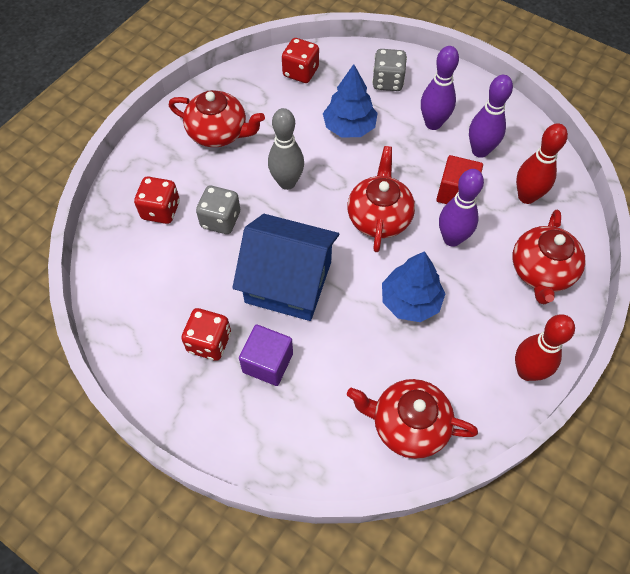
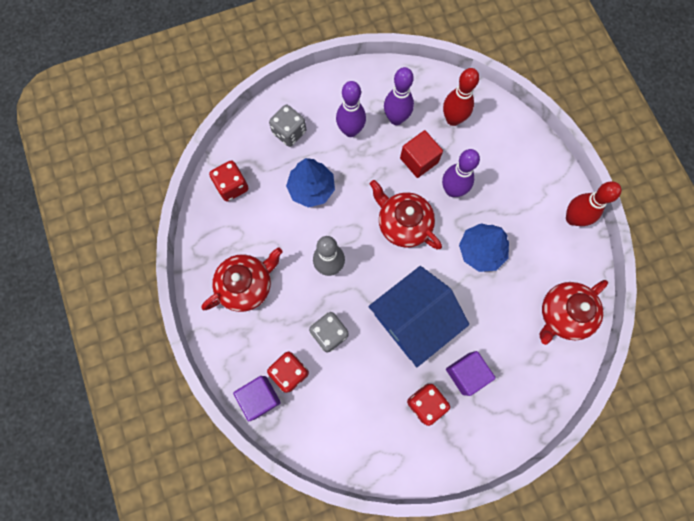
camera: 55 degrees left, 15 degrees up
(121, 201) = (260, 397): none -> purple cube
(541, 271) = (512, 155): red teapot -> none

